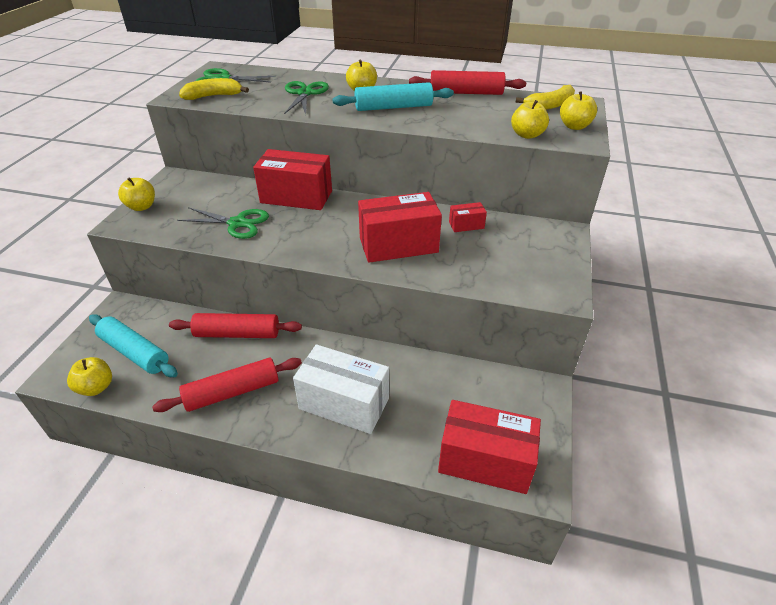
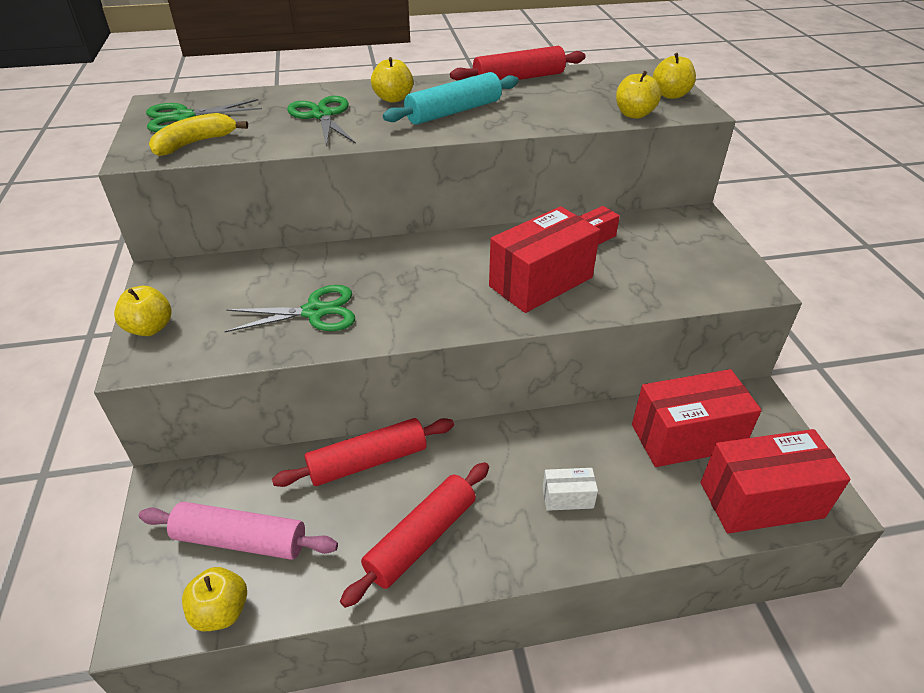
camera: 25 degrees left, 0 degrees up
(134, 352) = (240, 540): turquoise rolling pin -> pink rolling pin
(296, 197) = (363, 256): red box -> red box (686, 437)
(344, 403) = (567, 497): white box -> white box, size x0.46
(550, 105) = (622, 76): yellow banana -> none

